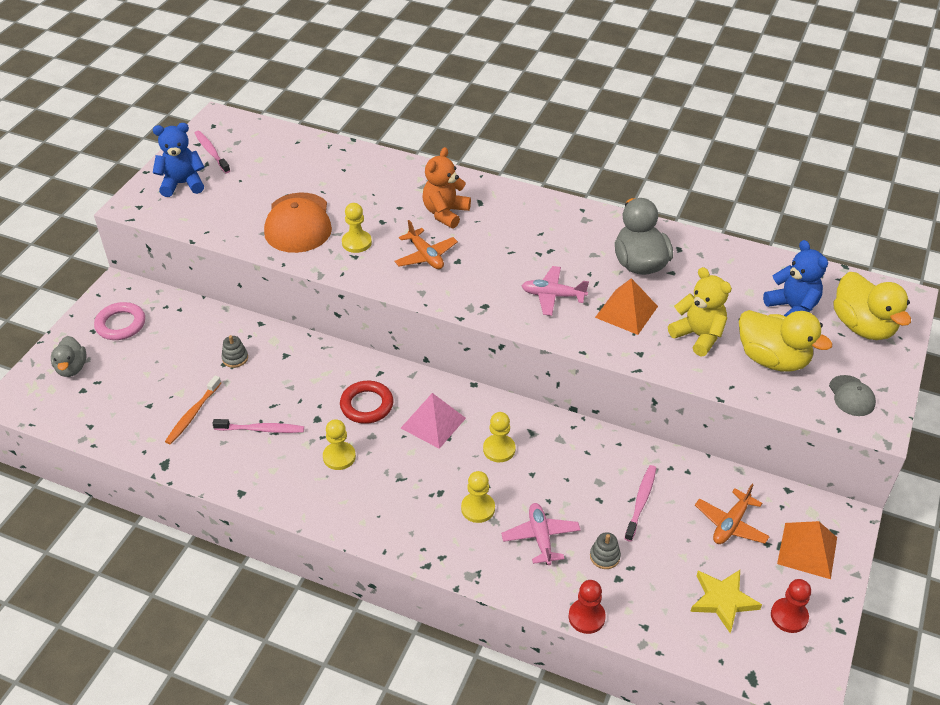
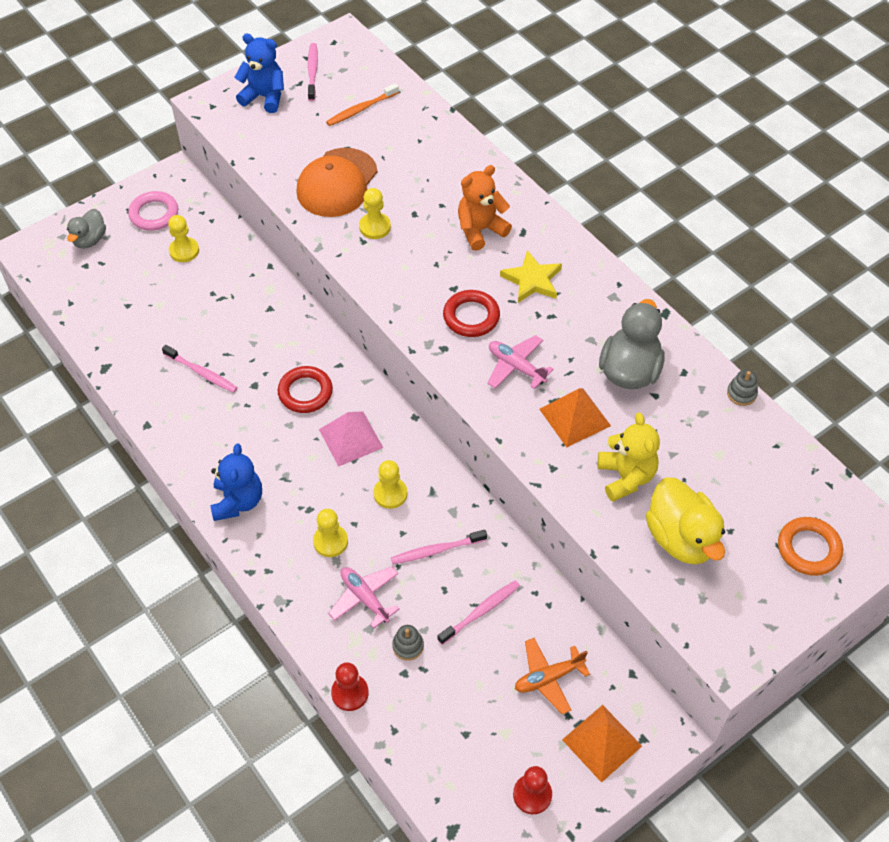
camera: 30 degrees right, 10 degrees up
(193, 414) = (156, 331): orange toothbrush -> orange toothbrush (361, 109)
(235, 358) = (225, 292): grey stacking toy -> grey stacking toy (741, 393)
(339, 457) = (248, 431): yellow pawn -> yellow pawn (184, 251)
(425, 256) = (427, 269): orange plane -> none
(488, 275) = (471, 316): none -> red ring
(540, 537) = (365, 598): pink plane -> pink plane turned 60 degrees counterclockwise
(570, 473) = (437, 550): none -> pink toothbrush
(723, 600) = (483, 746): yellow star -> yellow star (532, 280)
(792, 308) = (749, 493): blue teddy bear -> blue teddy bear (238, 501)
(851, 396) = (730, 617): grey cap -> none
(862, 326) = (808, 549): yellow duck -> orange ring

